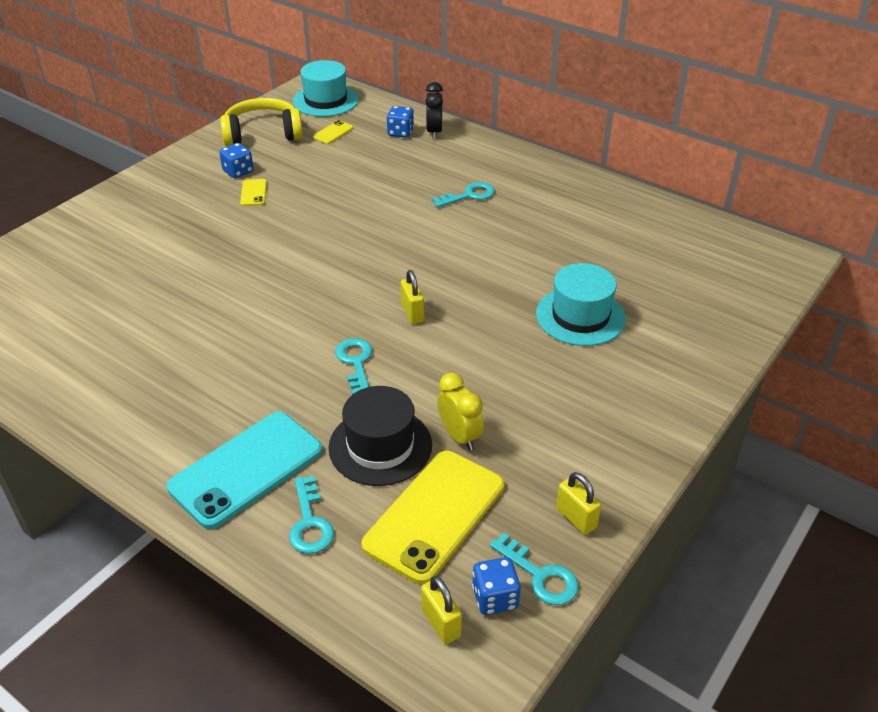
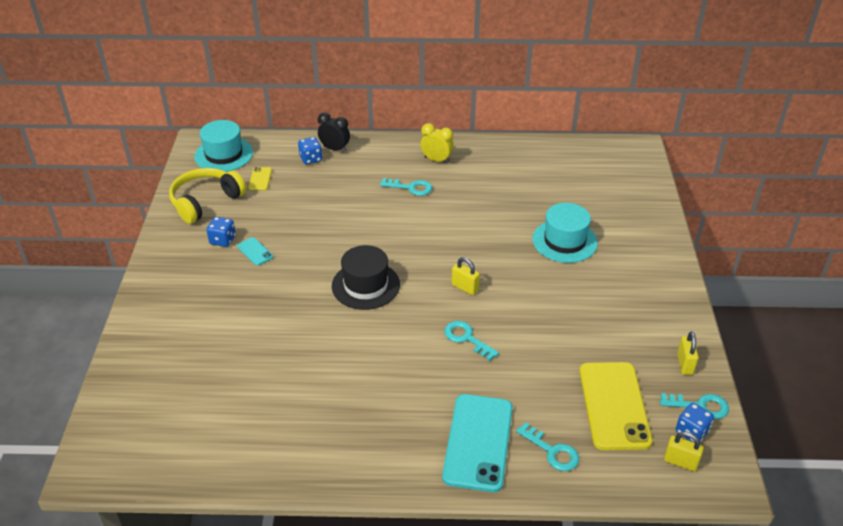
camera: 35 degrees left, 0 degrees up
(253, 193) = (255, 251): yellow phone -> turquoise phone
(380, 446) = (540, 382): black hat -> black hat (365, 285)
(434, 132) = (335, 149): black clock -> black clock turned 150 degrees clockwise
(459, 436) = (577, 351): yellow clock -> yellow clock (436, 160)
(469, 195) = (411, 188): turquoise key -> turquoise key turned 75 degrees clockwise
(576, 518) = (685, 364): yellow padlock -> yellow padlock turned 75 degrees clockwise

